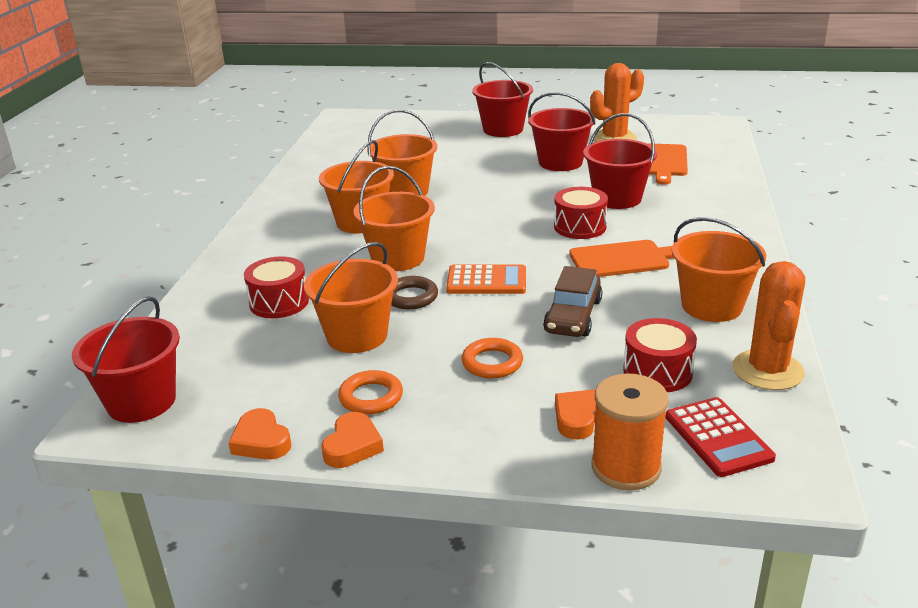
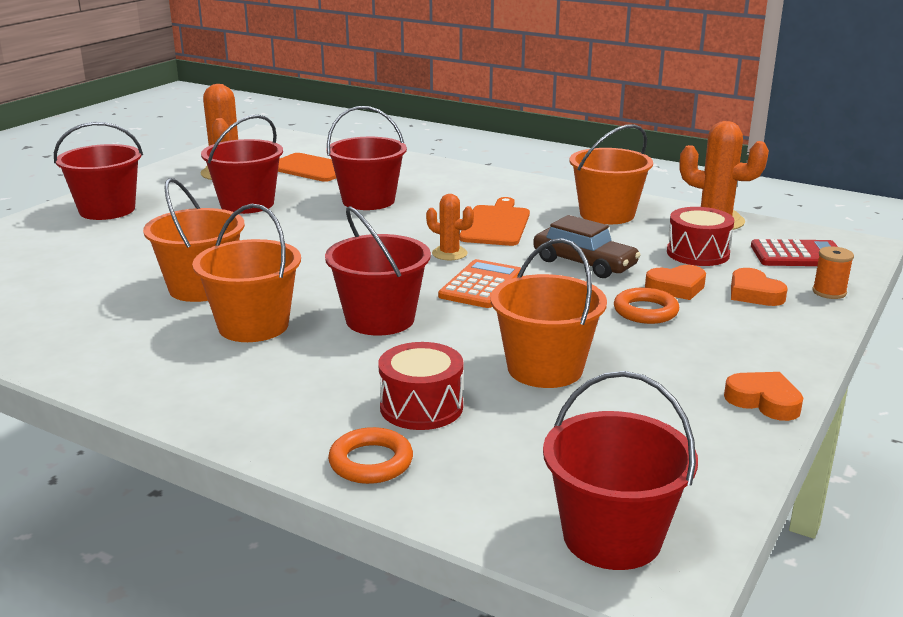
camera: 70 degrees left, 5 degrees down
(261, 441) = (737, 453): orange heart -> orange heart (676, 287)
(371, 397) = (678, 379): orange ring -> orange ring (371, 462)
(398, 258) = (380, 319): orange bucket -> red bucket
(411, 297) = (481, 327): brown ring -> none
(538, 255) = (449, 253): none -> orange cactus
(580, 227) = (410, 226): red drum -> none
(626, 467) = (829, 292): orange spool -> orange spool, size x0.55

